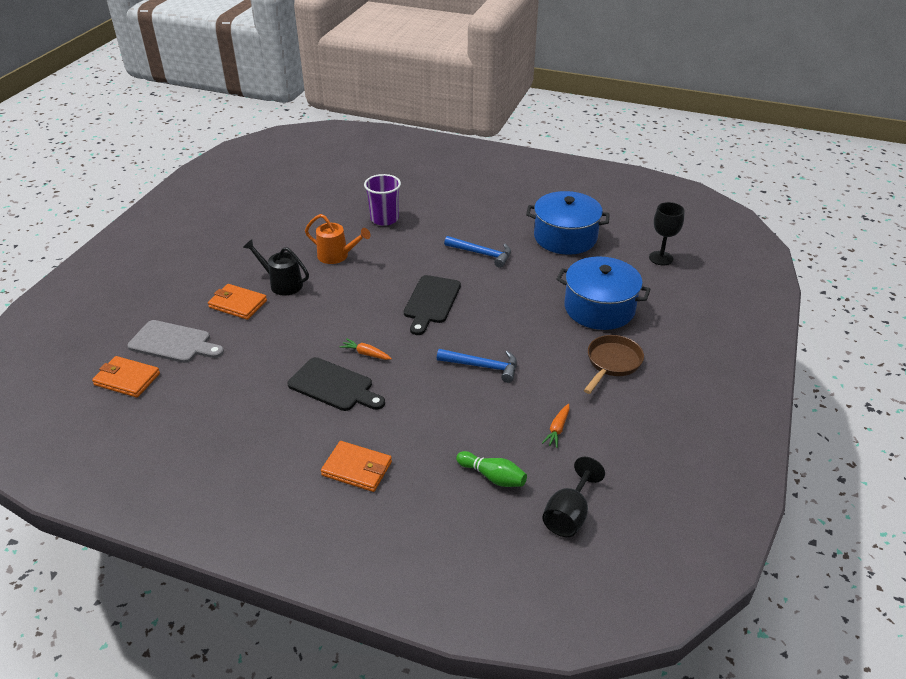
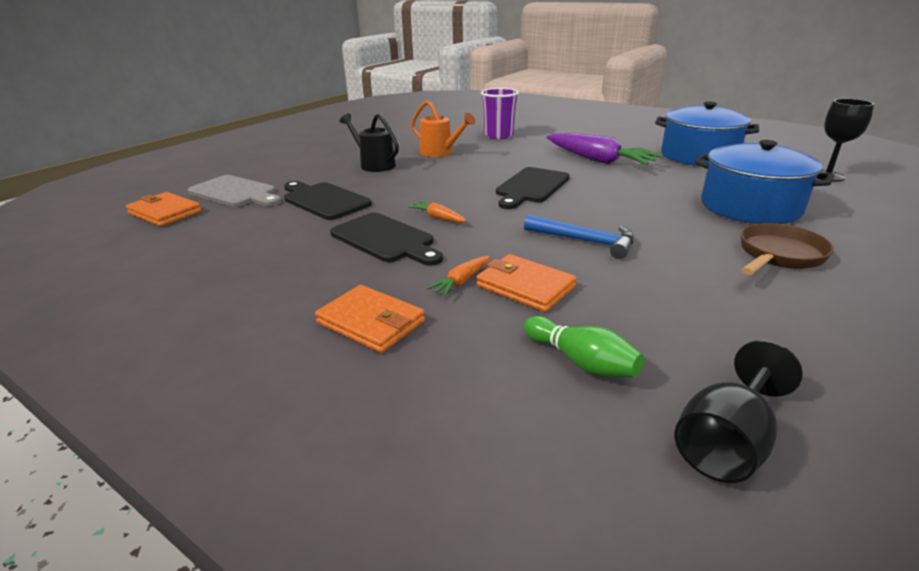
camera: 15 degrees right, 10 degrees down
(238, 304) = (321, 173): orange wallet -> orange wallet (525, 286)
(261, 343) = (324, 200): none -> black cutting board
(481, 254) = (598, 160): blue hammer -> purple carrot
(557, 429) = (696, 316): orange carrot -> orange carrot (461, 281)

